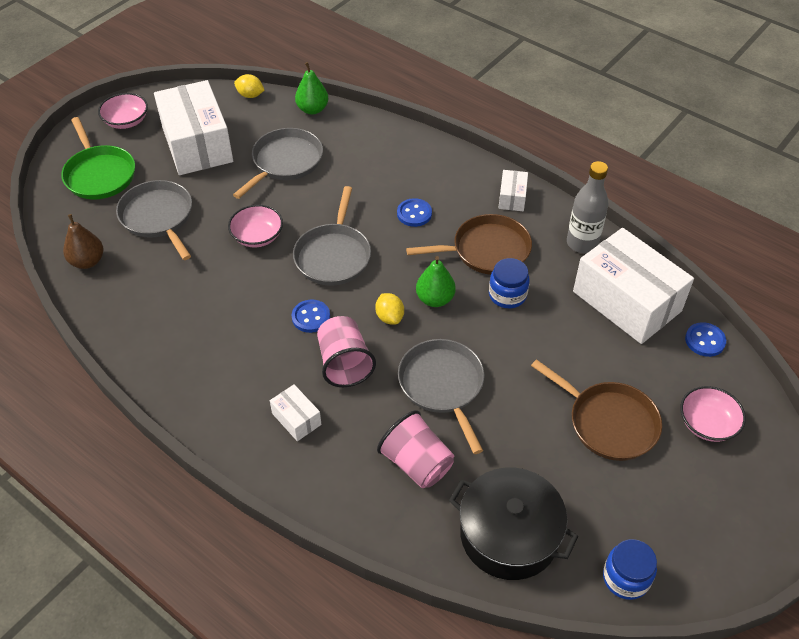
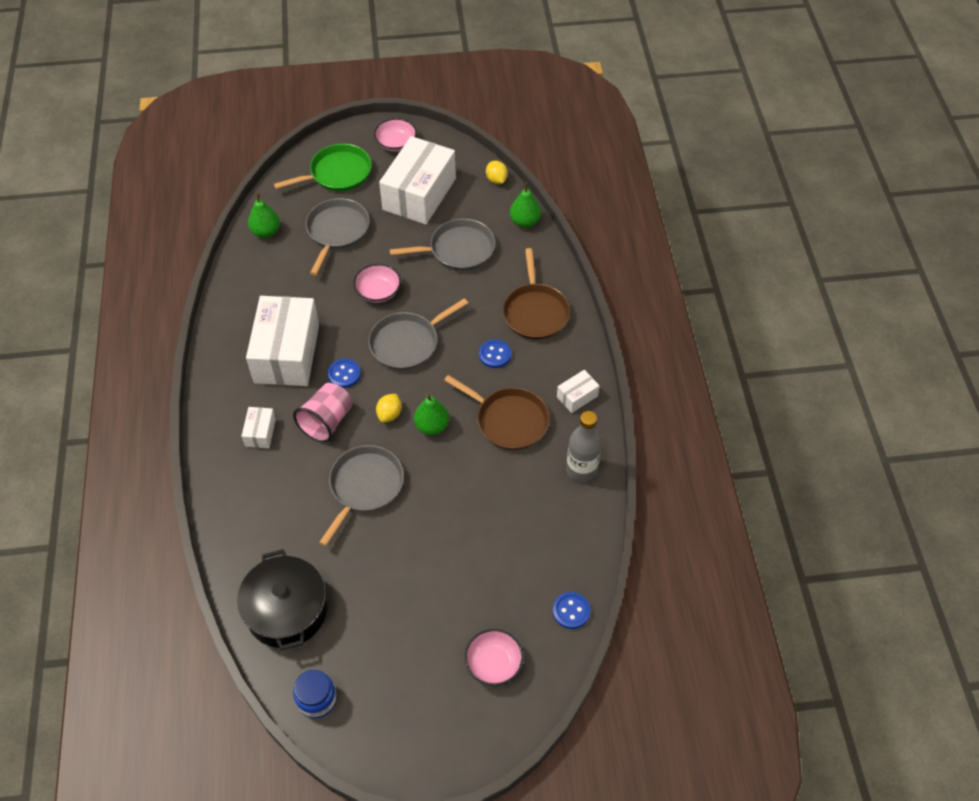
camera: 45 degrees right, 5 degrees up
(87, 261) = (266, 232): brown pear -> green pear
(99, 174) = (337, 173): green pan -> green pan turned 135 degrees counterclockwise
(416, 463) = (290, 520): pink cup -> none
(507, 295) = (481, 463): blue jar -> none
(609, 422) = (432, 603): brown pan -> brown pan (535, 312)
(626, 301) = (555, 537): white box -> white box (287, 353)

